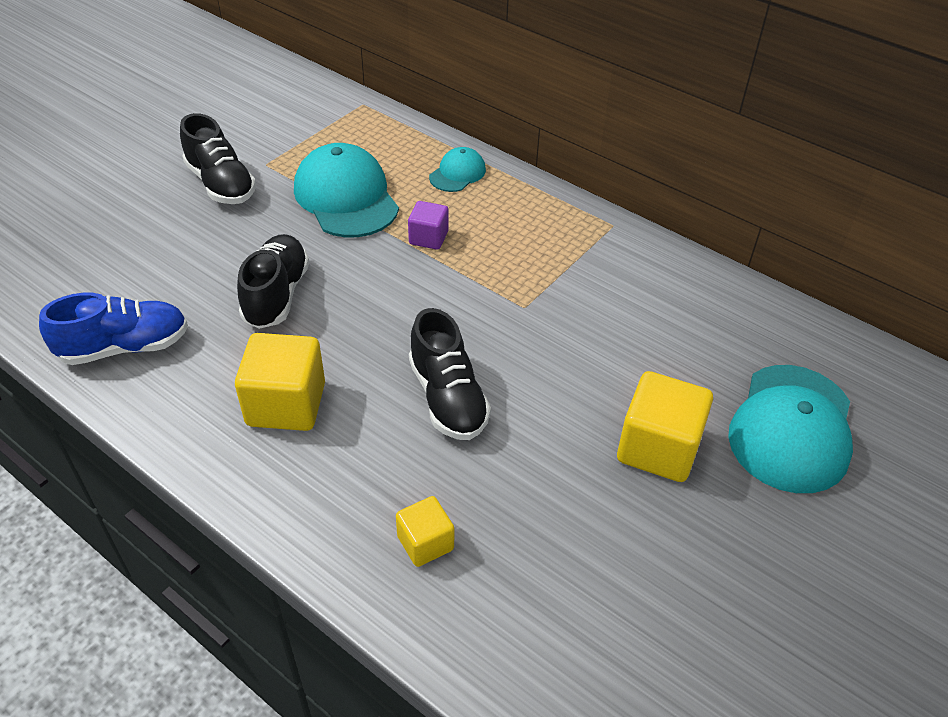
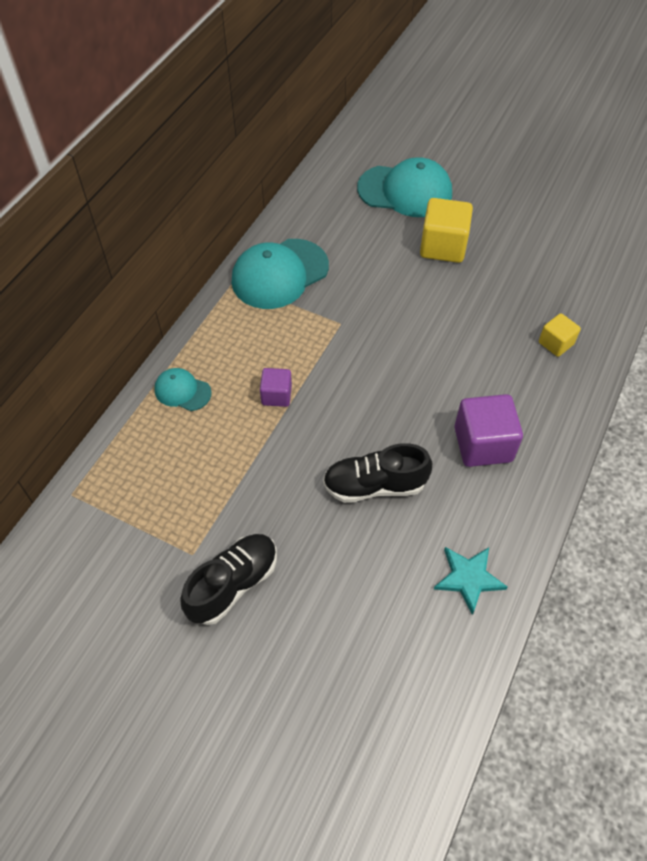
camera: 100 degrees left, 10 degrees up
(125, 347) = (468, 578): blue shoe -> turquoise star
(286, 404) = (483, 444): yellow cube -> purple cube
(346, 197) = (233, 469): turquoise cap -> turquoise cap (279, 274)
(448, 398) = (442, 352): black shoe -> none

